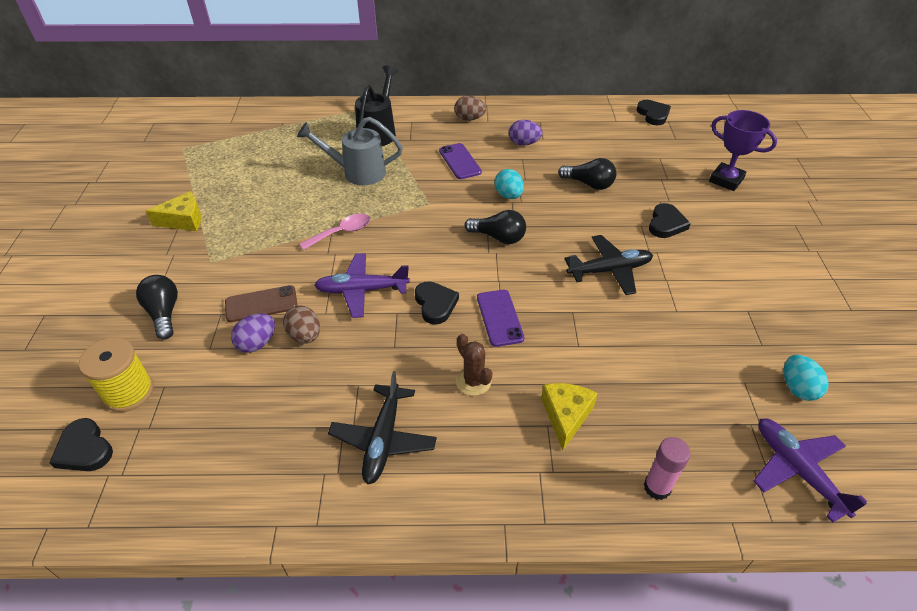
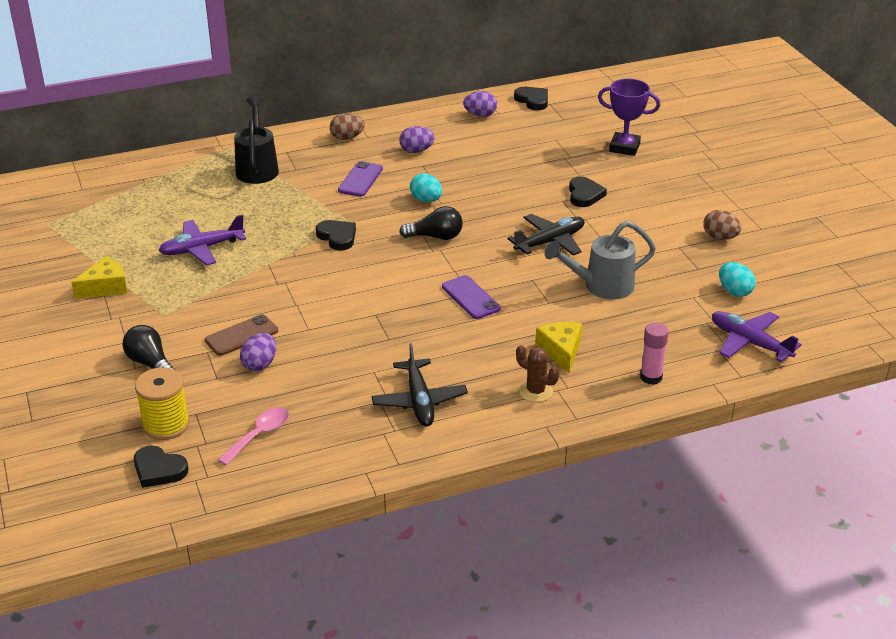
camera: 20 degrees left, 10 degrees down
(305, 336) = (301, 349): brown egg -> brown egg (720, 237)
(341, 232) = (280, 264): pink spoon -> pink spoon (259, 435)
(358, 172) = (260, 209): grey watering can -> grey watering can (602, 286)
(361, 290) = (331, 305): purple plane -> purple plane (201, 249)
(435, 304) = (407, 300): black heart -> black heart (337, 237)
(459, 161) = (360, 179): purple phone -> purple phone turned 60 degrees clockwise
(473, 381) = (472, 346): brown cactus -> brown cactus (535, 391)
(589, 184) = (498, 175): black light bulb -> none
(598, 119) = (480, 115): none -> purple egg

